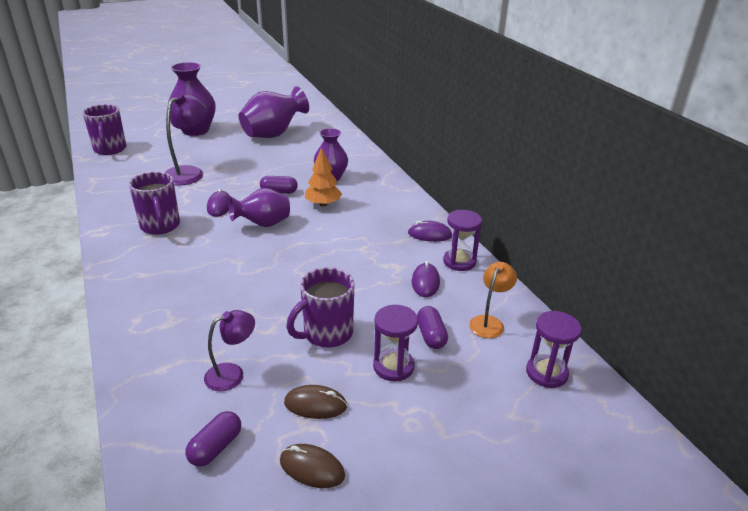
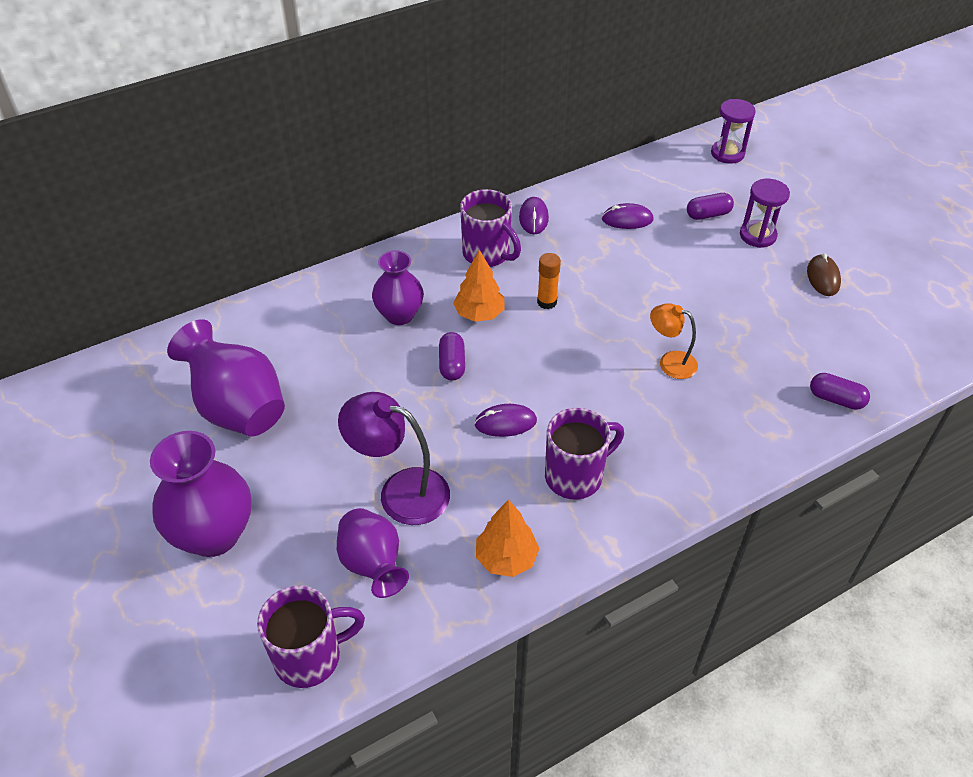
camera: 95 degrees left, 15 degrees up
(120, 199) = (506, 558): none -> orange tree
(215, 447) = (895, 329): purple capsule -> purple capsule (836, 399)
(232, 374) = (813, 337): purple lamp -> none
(263, 224) = (544, 365): purple vase -> purple vase (373, 565)
(312, 468) = (884, 272): brown mouse -> none
(326, 334) = (733, 281): purple mug -> purple mug (487, 254)
(327, 231) = (547, 302): none -> orange glue stick
(459, 262) = (582, 196): purple hourglass -> none
(489, 322) = (675, 180): orange lamp -> orange lamp (670, 362)

